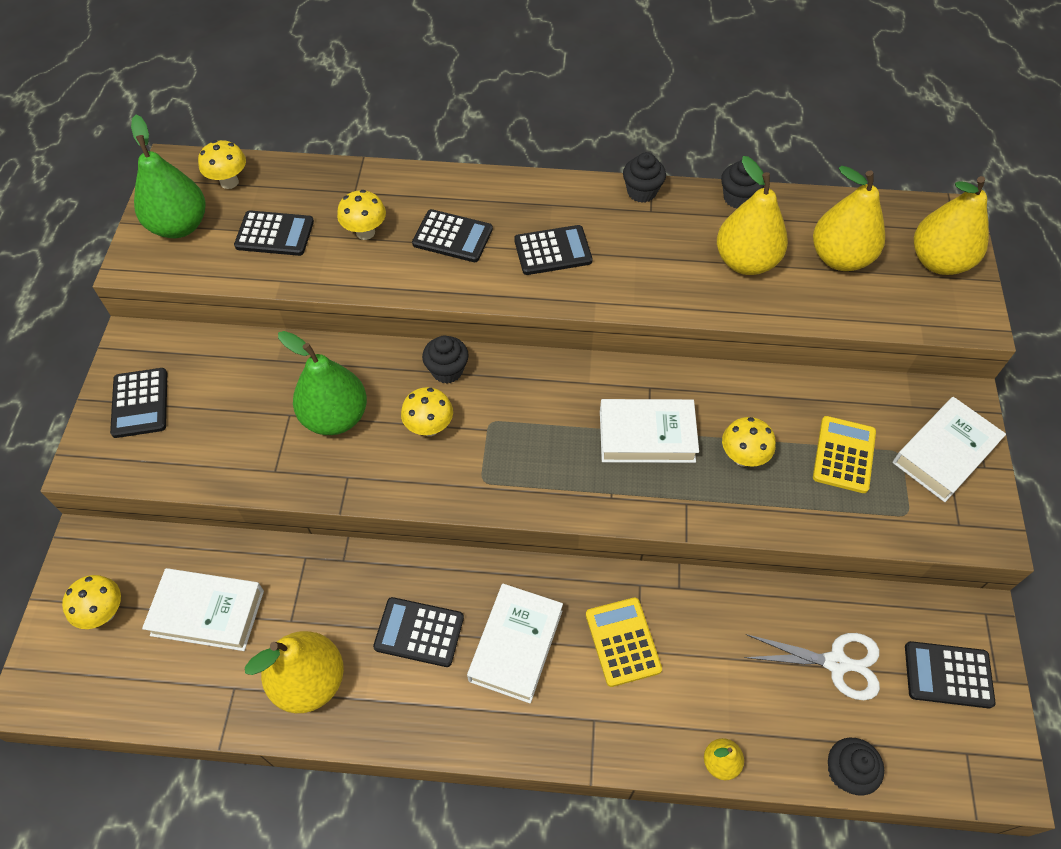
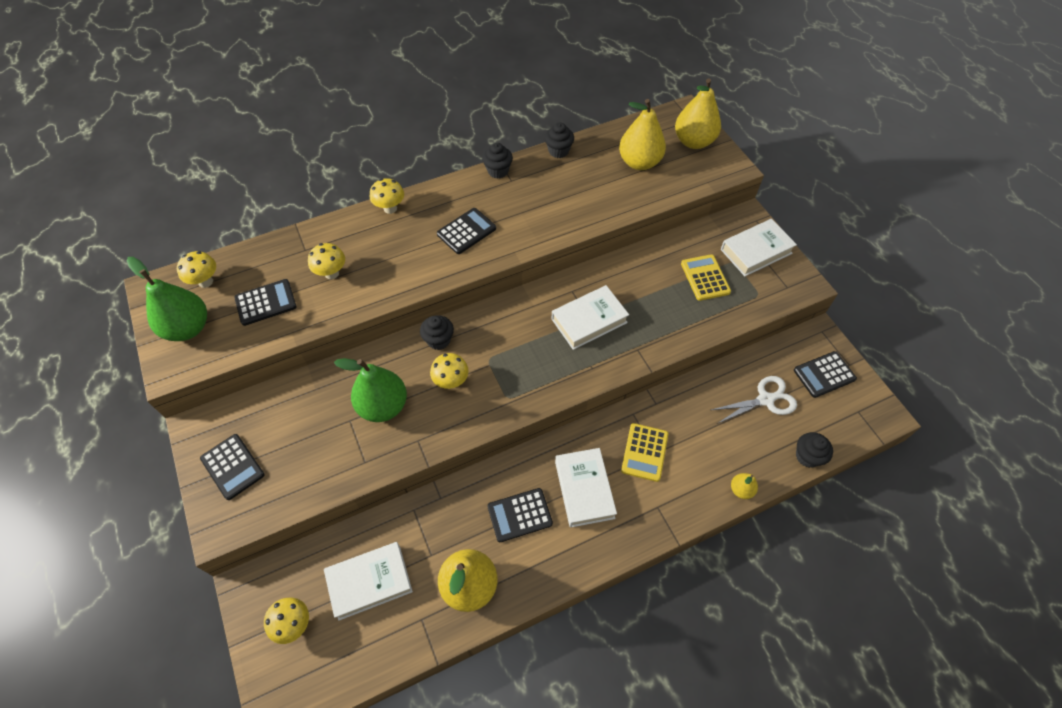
camera: 30 degrees left, 0 degrees up
(452, 237) = (394, 250): black calculator -> none
(623, 642) = (644, 452): yellow calculator -> yellow calculator turned 120 degrees counterclockwise
(742, 457) = (651, 306): yellow mushroom -> yellow mushroom (390, 208)
(745, 261) = (588, 187): yellow pear -> none
(944, 453) = (756, 251): white book -> white book turned 45 degrees clockwise

